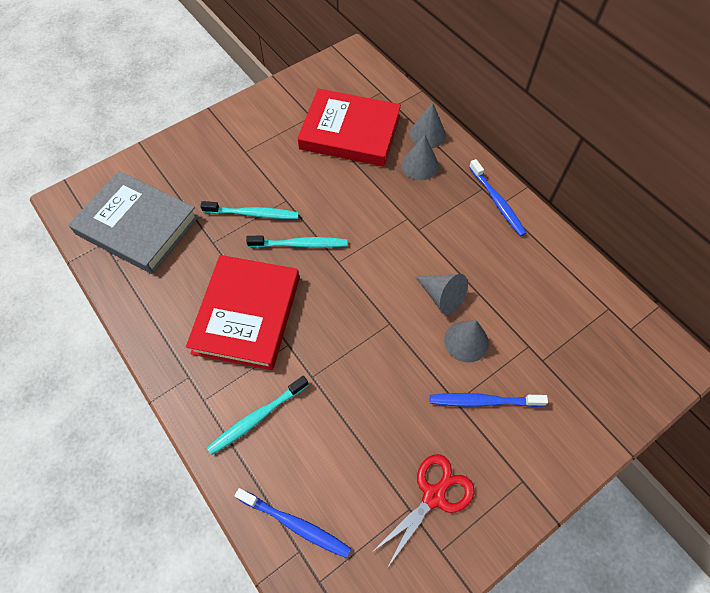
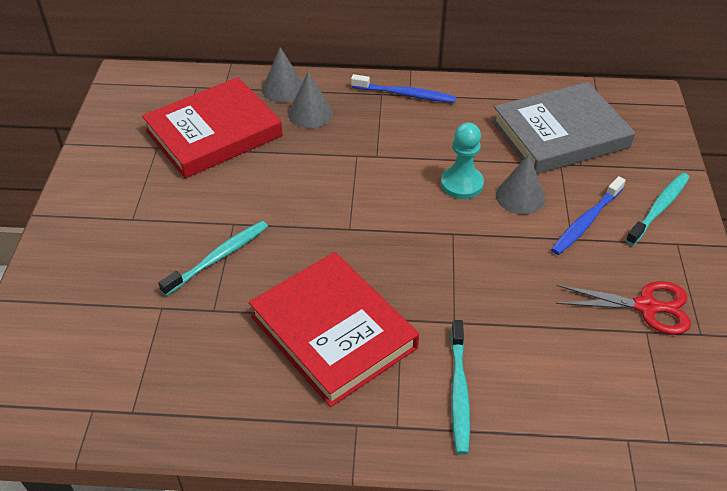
camera: 50 degrees left, 15 degrees down
(137, 226) = (109, 364): grey book -> grey book (560, 134)
(295, 524) = (598, 426): blue toothbrush -> none
(300, 244) = (298, 243): turquoise toothbrush -> turquoise toothbrush (659, 208)
(434, 495) = (647, 307): red scissors -> red scissors turned 105 degrees clockwise
(442, 297) = (461, 184): grey cone -> turquoise pawn

